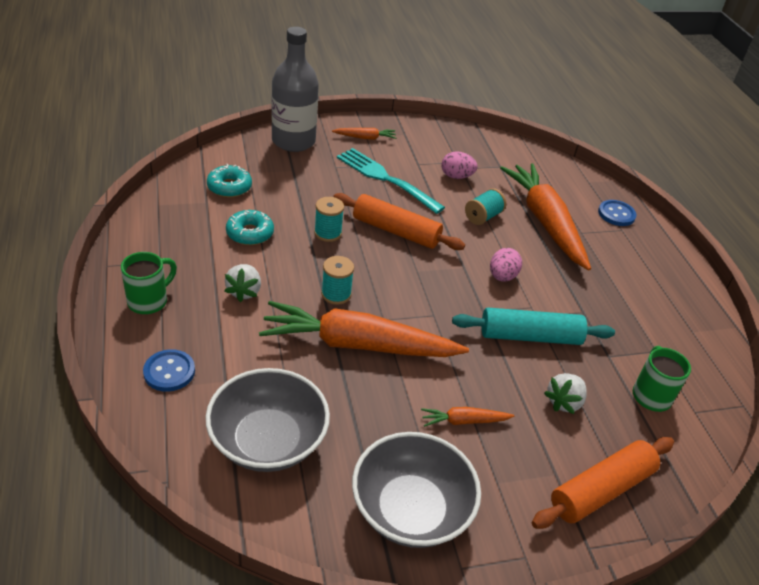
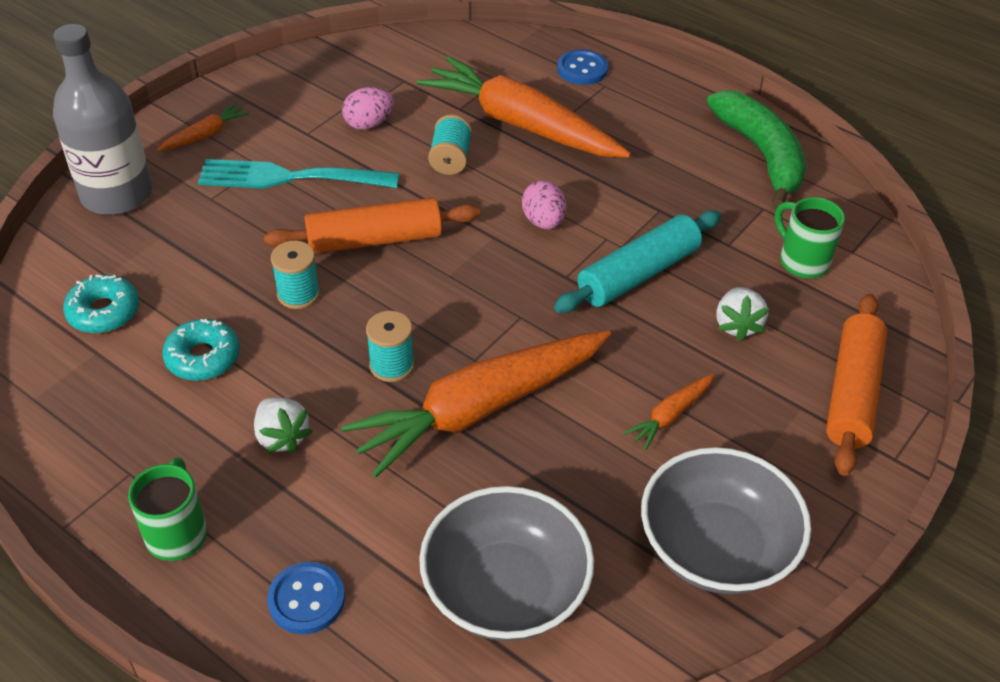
camera: 35 degrees left, 5 degrees up
(689, 321) = (761, 155): none -> green banana

